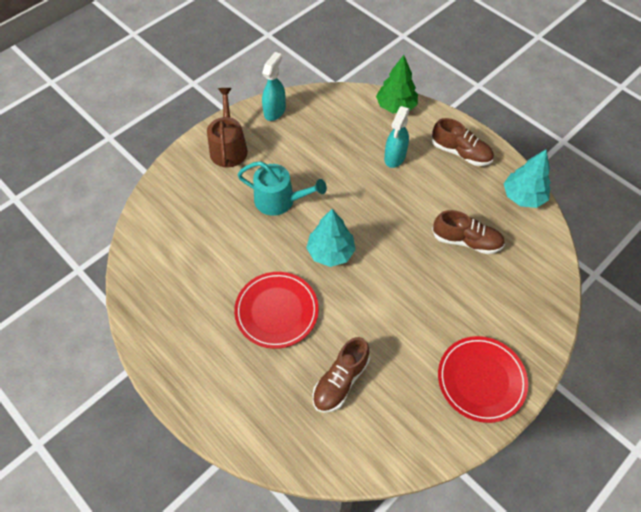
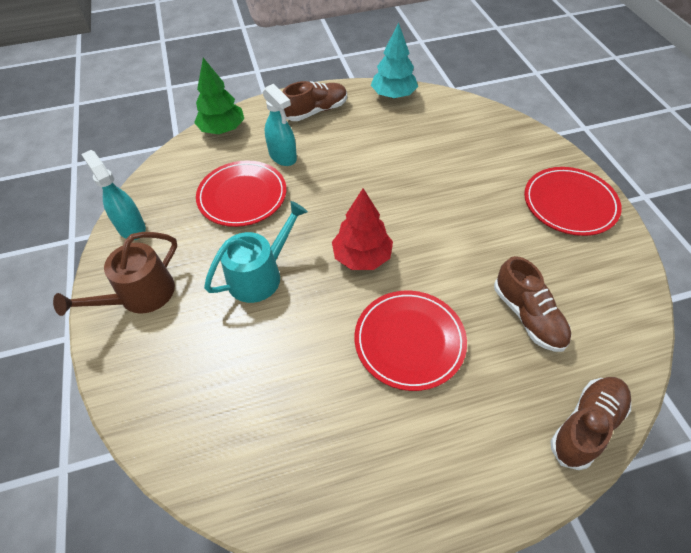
camera: 60 degrees left, 5 degrees down
(228, 147) = (140, 295): brown watering can -> brown watering can turned 75 degrees counterclockwise
(330, 252) = (362, 257): turquoise tree -> red tree
(340, 154) = (242, 196): none -> red plate
(466, 241) = (416, 149): brown shoe -> brown shoe (586, 425)

